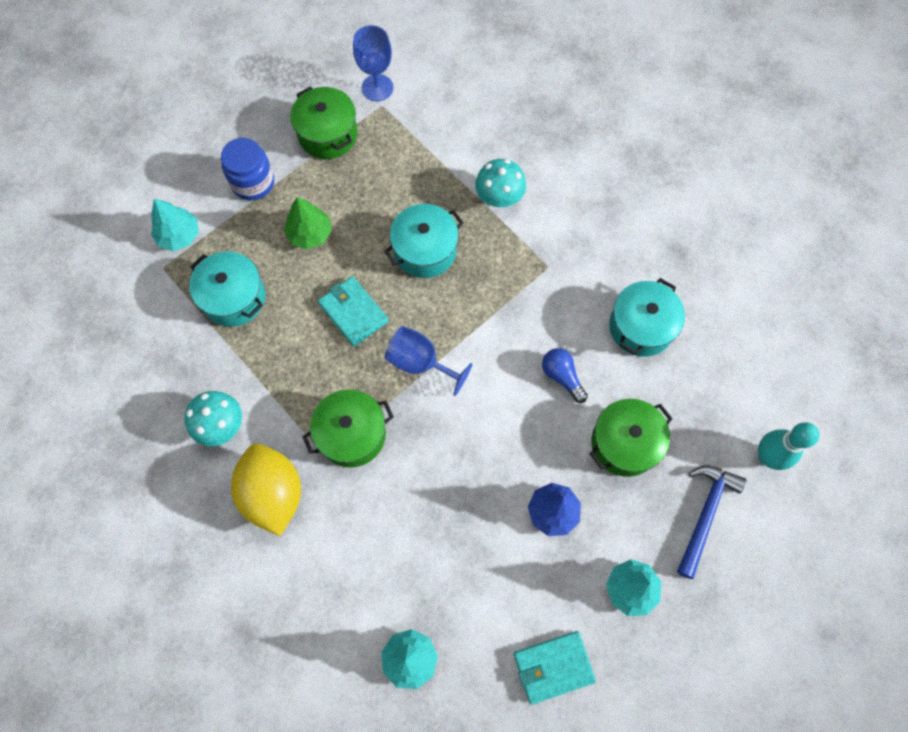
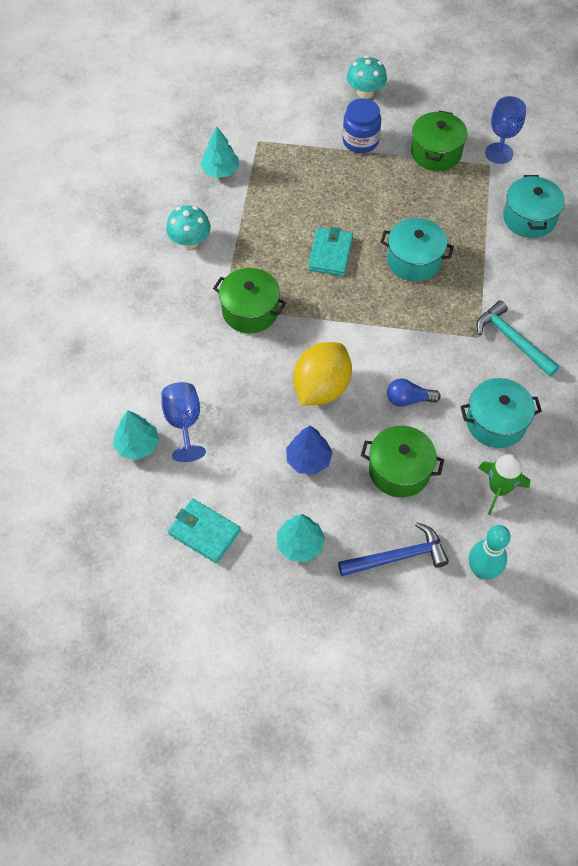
camera: 50 degrees right, 10 degrees down
(179, 235) = (286, 133): turquoise tree -> turquoise tree (220, 171)
(234, 298) = (276, 188): turquoise pot -> turquoise pot (529, 218)
(273, 493) = (173, 298): yellow lemon -> yellow lemon (321, 388)
(310, 234) = (358, 193): green tree -> none
(420, 362) = (334, 313): blue goblet -> blue goblet (184, 423)
(499, 197) = (498, 273): turquoise mushroom -> turquoise mushroom (365, 92)
(562, 376) = (408, 399): blue light bulb -> blue light bulb turned 105 degrees counterclockwise
(574, 244) = (512, 340): none -> turquoise hammer
(704, 379) = (498, 489): none -> green rocket

